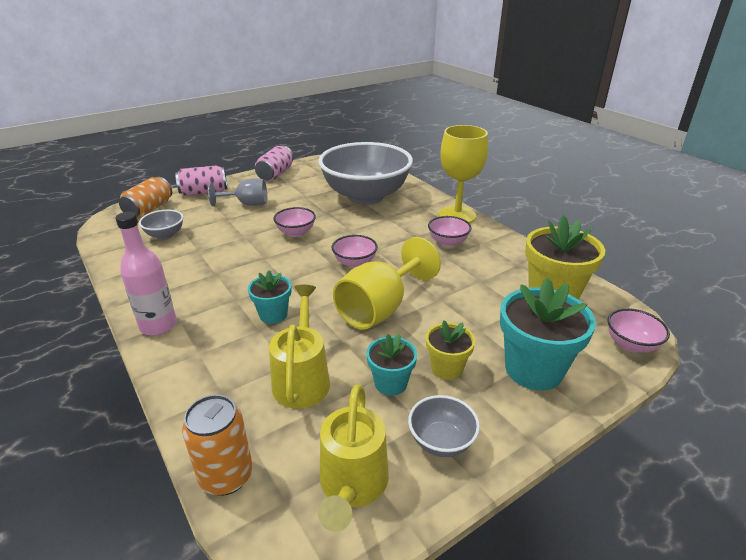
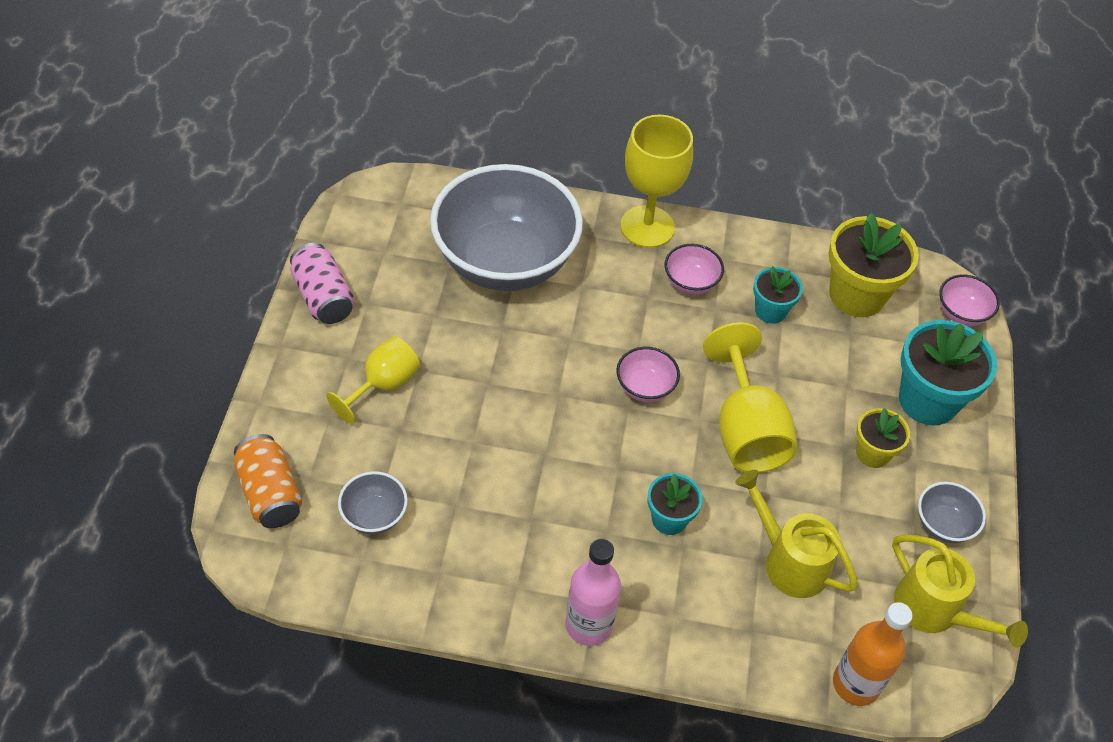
camera: 50 degrees left, 20 degrees up
(204, 192) = (286, 406): pink can -> none
(226, 476) = (856, 684): orange can -> orange bottle
(247, 204) = (383, 385): grey goblet -> yellow goblet
(296, 232) = (519, 389): pink bowl -> none
(390, 383) = (854, 505): turquoise flower pot -> turquoise flower pot (770, 311)

